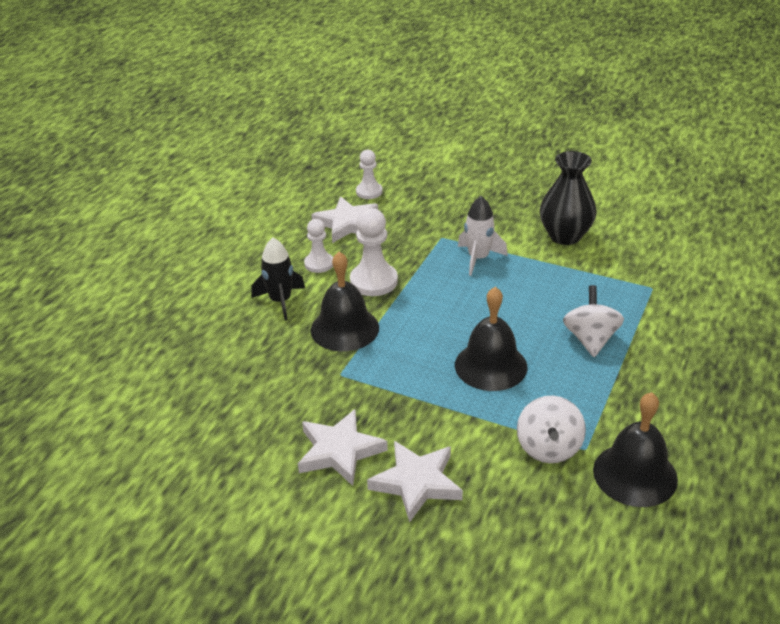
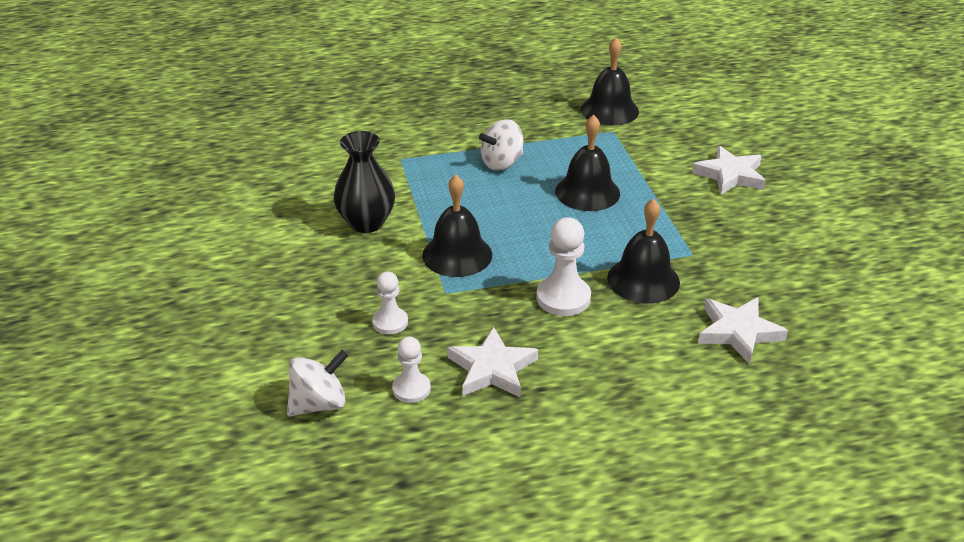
camera: 130 degrees left, 0 degrees up
(280, 301) = (661, 338): black rocket -> none
(319, 264) = (580, 348): white pawn -> white pawn (390, 322)
(339, 451) = (755, 215): white star -> white star (738, 332)
(478, 258) = (457, 255): white rocket -> black bell
(548, 448) = (631, 142): white spinning top -> white spinning top (319, 404)

